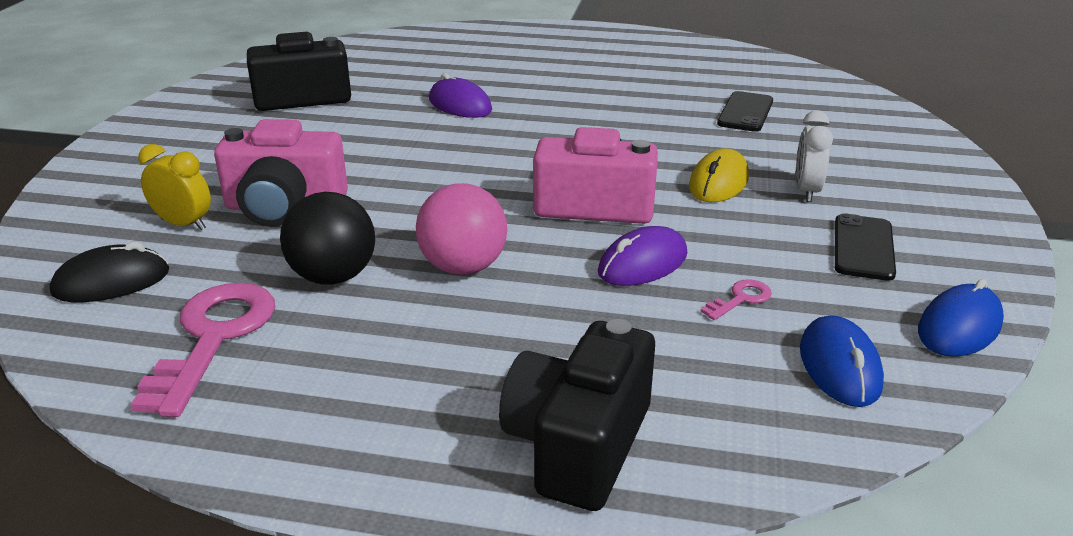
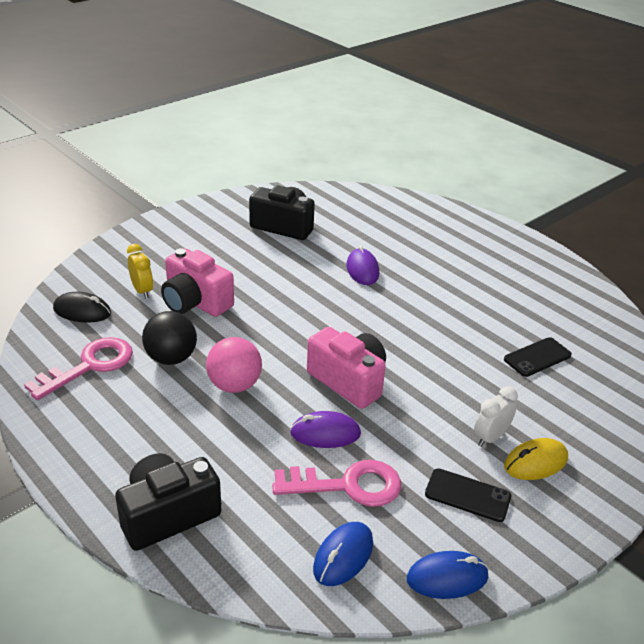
camera: 35 degrees right, 5 degrees up
(718, 182) = (443, 402): yellow mouse -> yellow mouse (535, 462)
(740, 299) = (347, 485): pink key -> pink key, size x2.26
(863, 247) = (467, 495): black phone -> black phone turned 60 degrees clockwise

